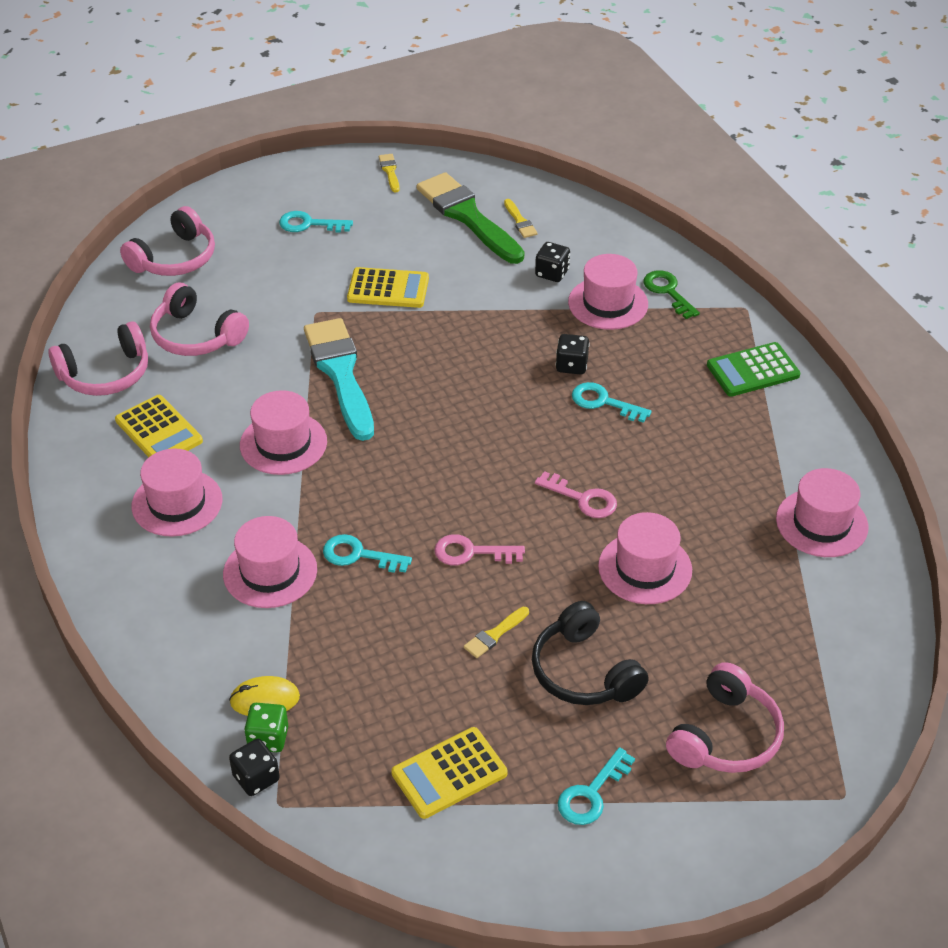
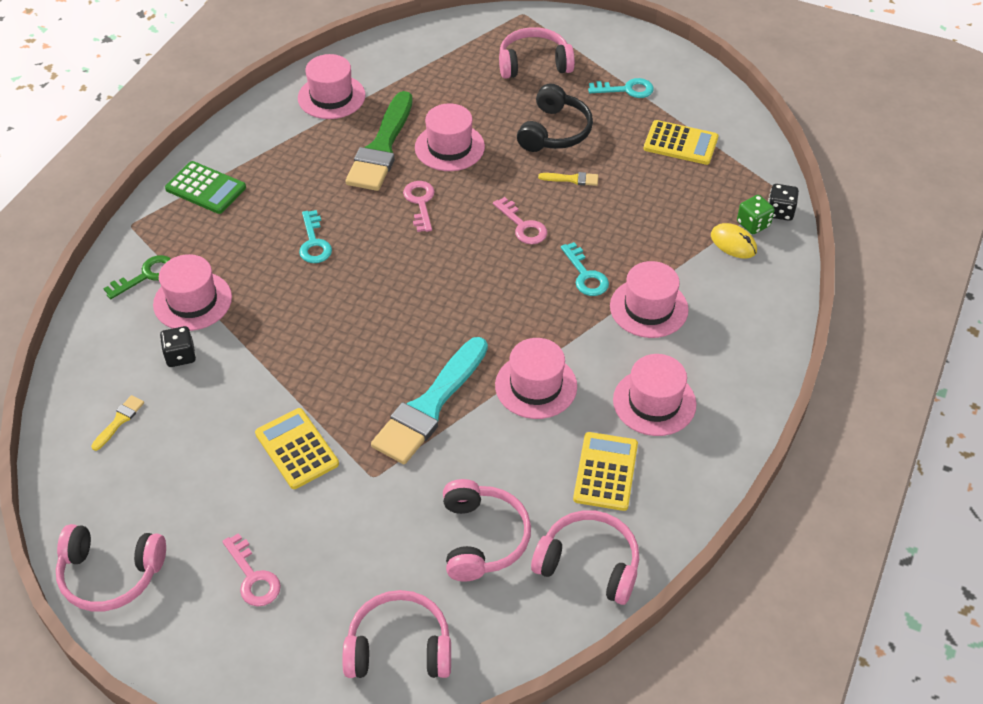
camera: 130 degrees left, 5 degrees up
(309, 224) = (253, 577): turquoise key -> pink key
(390, 171) = (111, 574): yellow brush -> pink headphones
(467, 216) = (141, 463): green brush -> green brush (382, 148)
(571, 365) = (289, 280): black dice -> none
(668, 292) = (146, 275): green key -> green key turned 150 degrees counterclockwise

